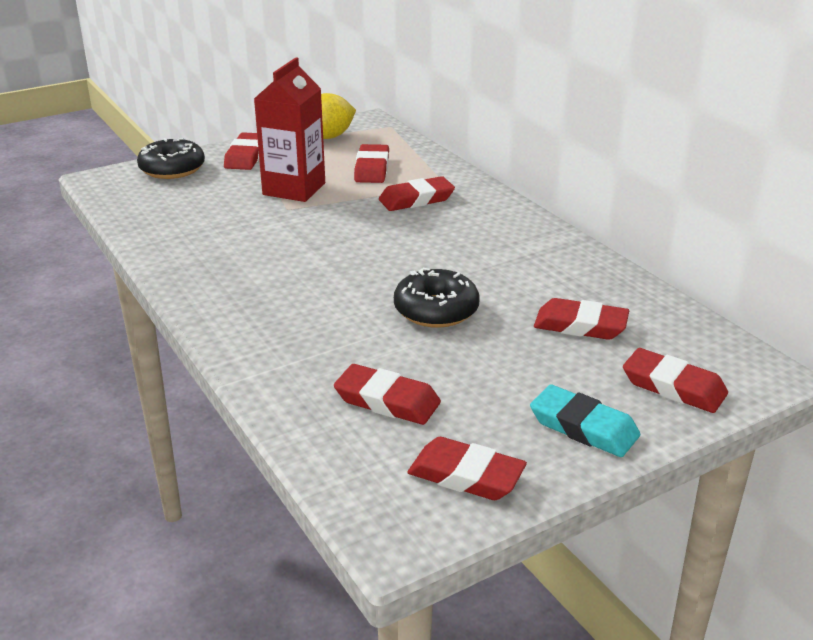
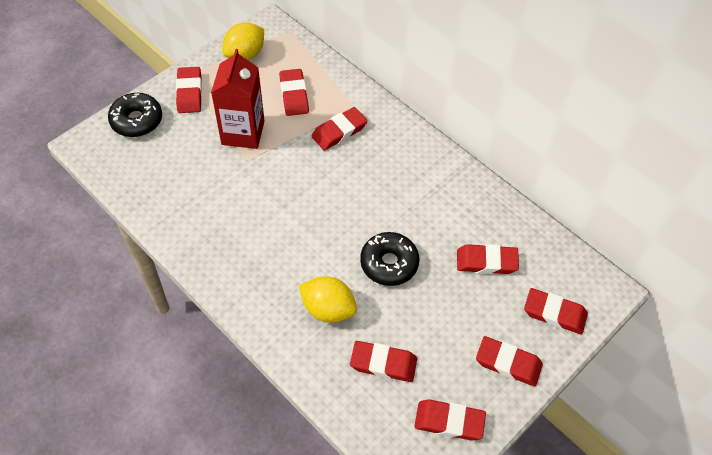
camera: 15 degrees left, 25 degrees up
(330, 340) = (328, 309): none -> yellow lemon
(583, 427) = (508, 363): turquoise eraser -> red eraser

